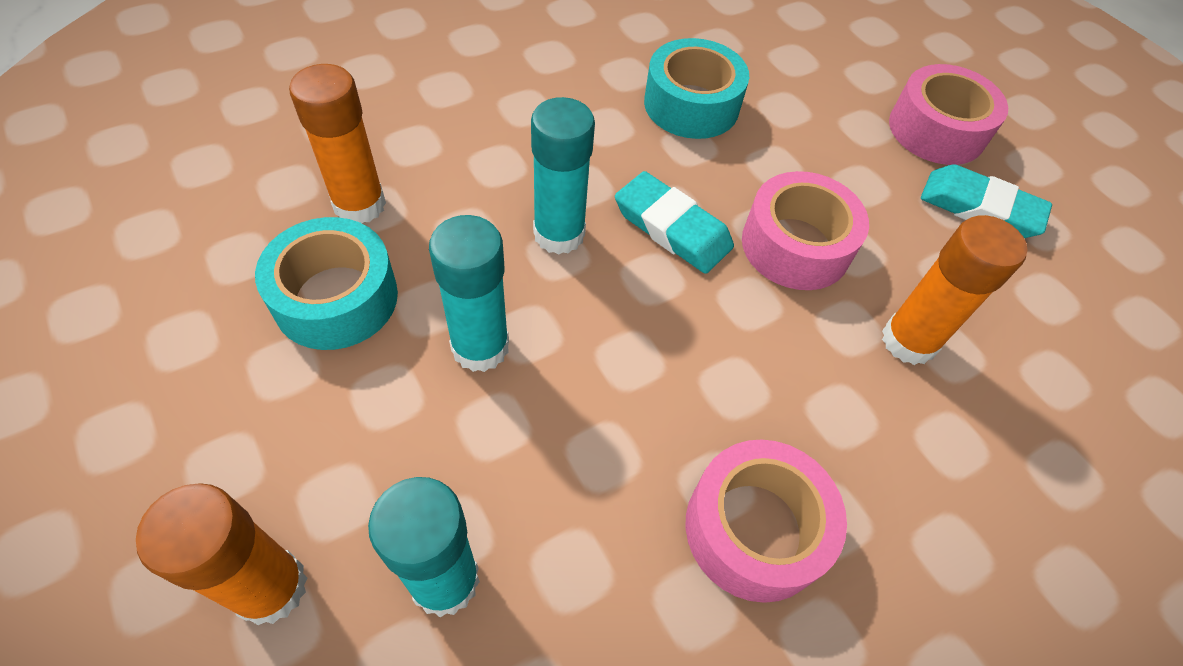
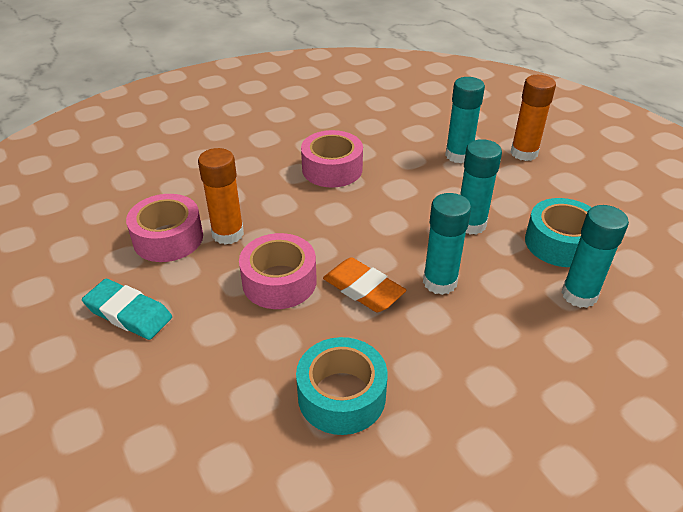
camera: 175 degrees left, 15 degrees down
(359, 205) = (579, 295): orange glue stick -> turquoise glue stick
(672, 228) = (363, 289): turquoise eraser -> orange eraser
(936, 130) = (119, 382): pink tape -> pink tape (168, 238)

